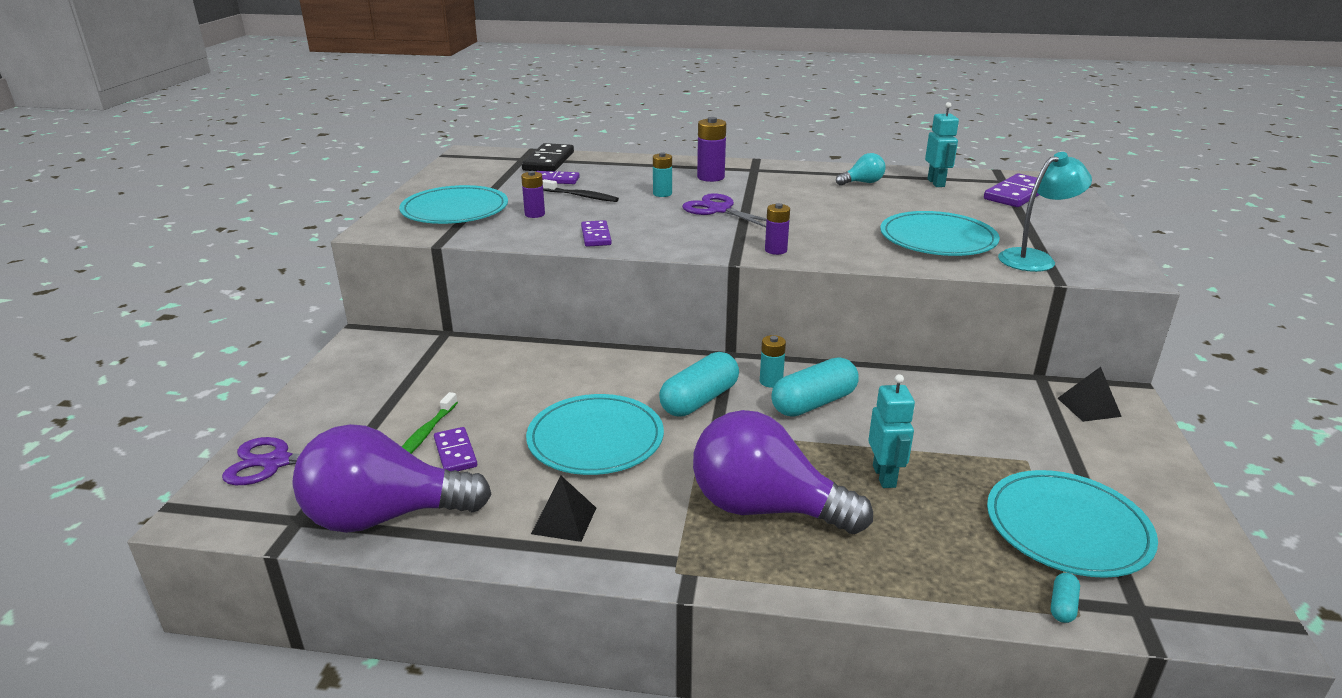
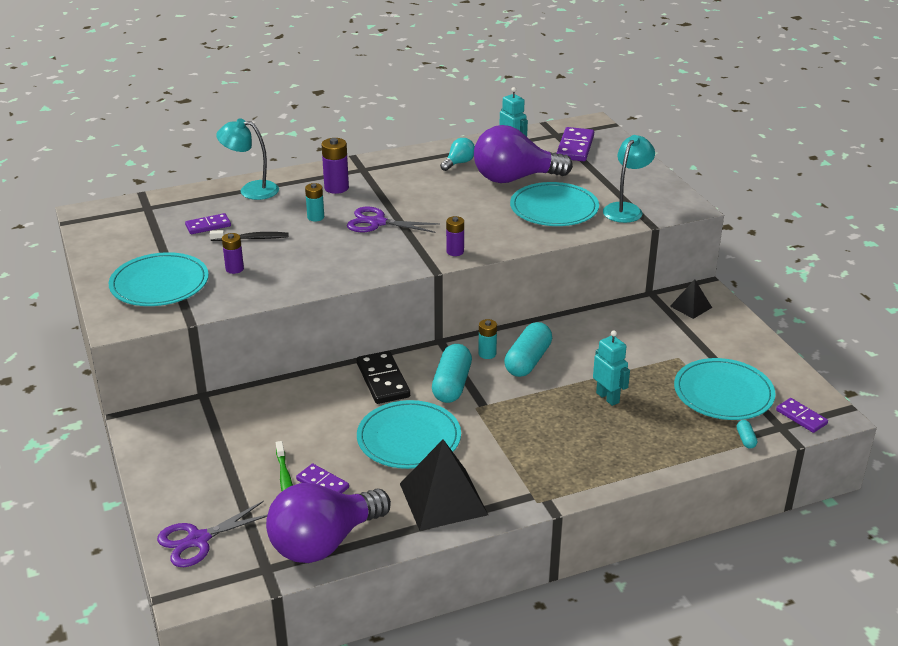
camera: 30 degrees left, 5 degrees up
(549, 161) = (176, 205): black domino -> black domino (383, 380)
(564, 520) = (443, 499): black pyramid -> black pyramid, size x1.92
(596, 236) = (310, 277): purple domino -> purple domino (801, 417)
(628, 164) = (251, 190): none -> turquoise lamp
(765, 508) = (555, 444): purple light bulb -> purple light bulb (514, 178)

